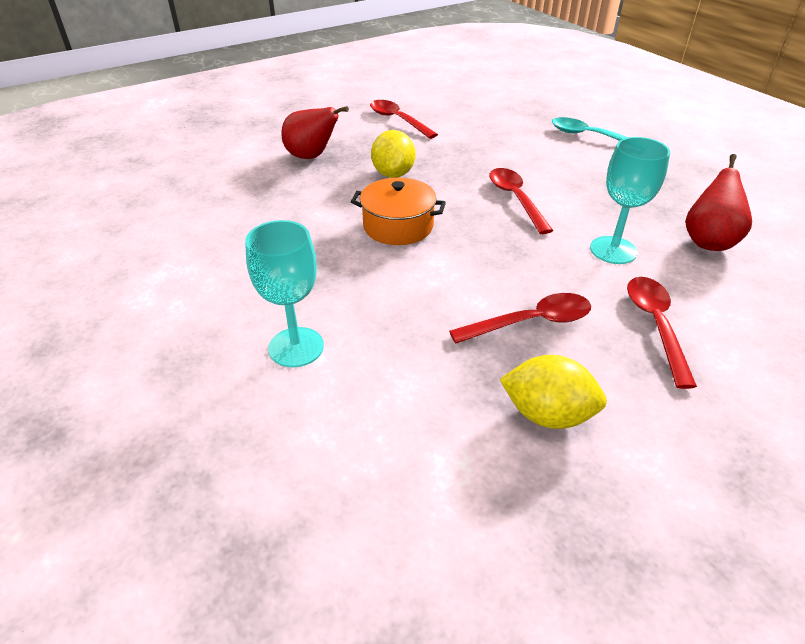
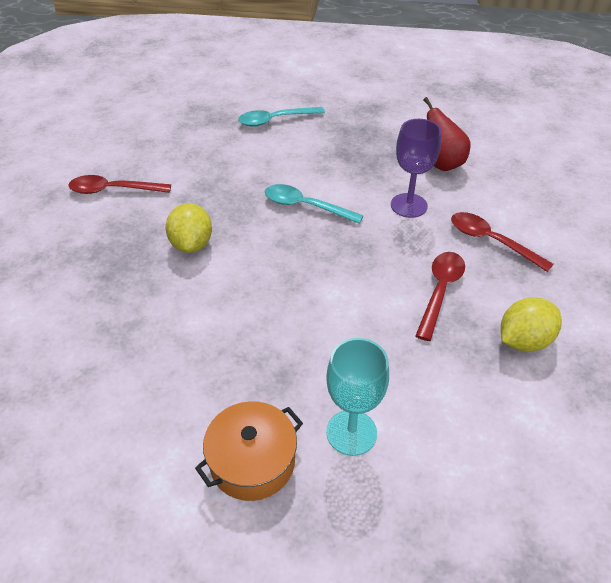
camera: 50 degrees left, 5 degrees up
(311, 156) = (97, 275): red pear -> none
(393, 174) = (192, 244): yellow lemon -> yellow lemon turned 45 degrees clockwise
(398, 226) = (266, 286): orange pot -> orange pot (252, 461)
(515, 199) = (305, 206): red spoon -> turquoise spoon
(613, 250) = (409, 205): turquoise goblet -> purple goblet

